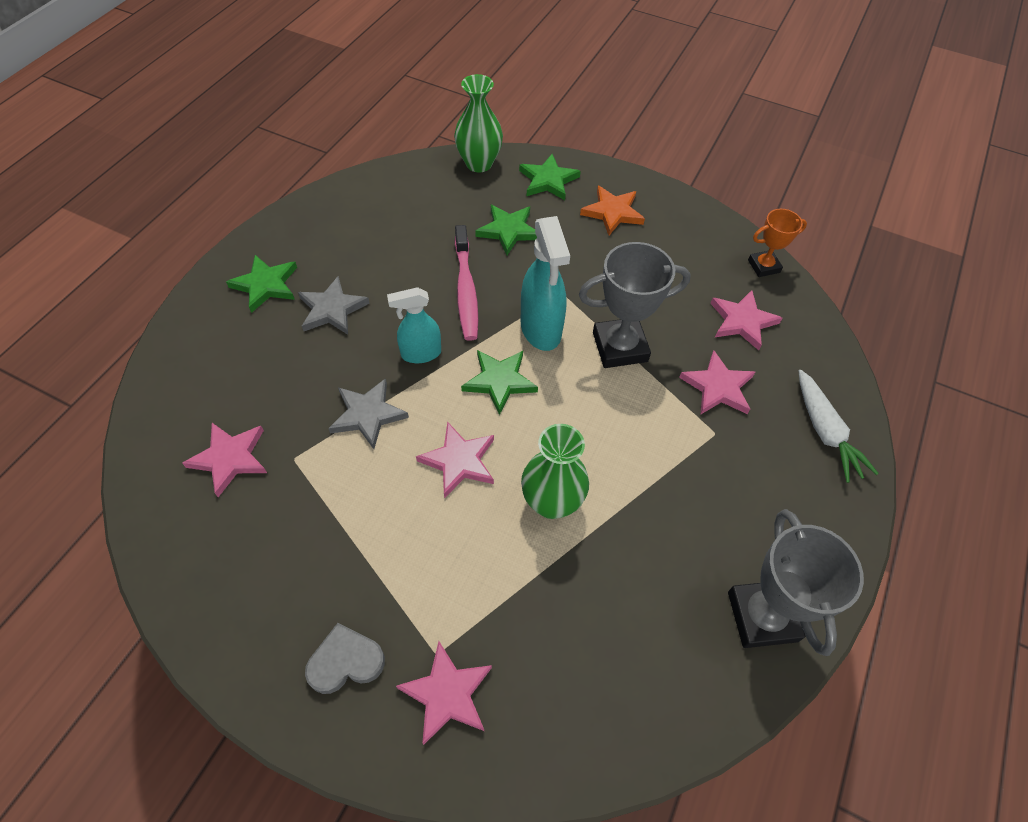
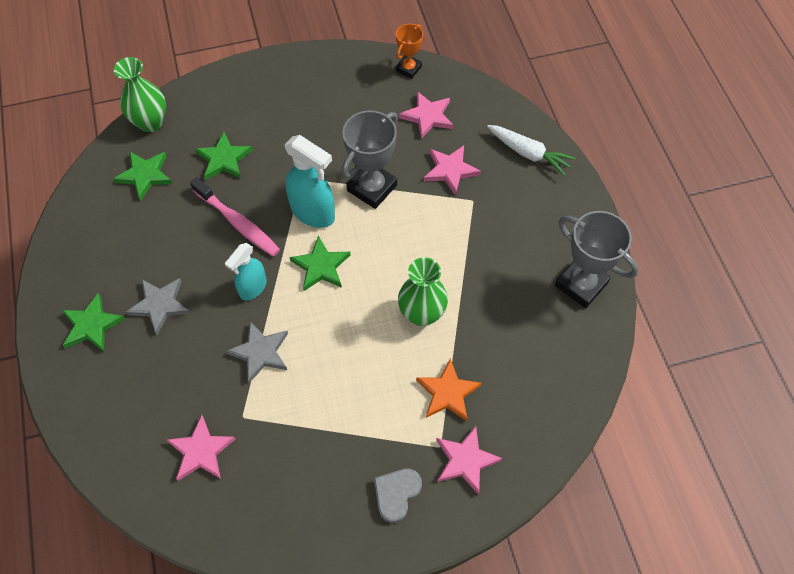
camera: 40 degrees left, 5 degrees up
(459, 461) = (346, 334): pink star -> none
(548, 180) = (214, 101): green star -> green star (145, 175)
(612, 212) = (281, 96): orange star -> orange star (447, 393)

